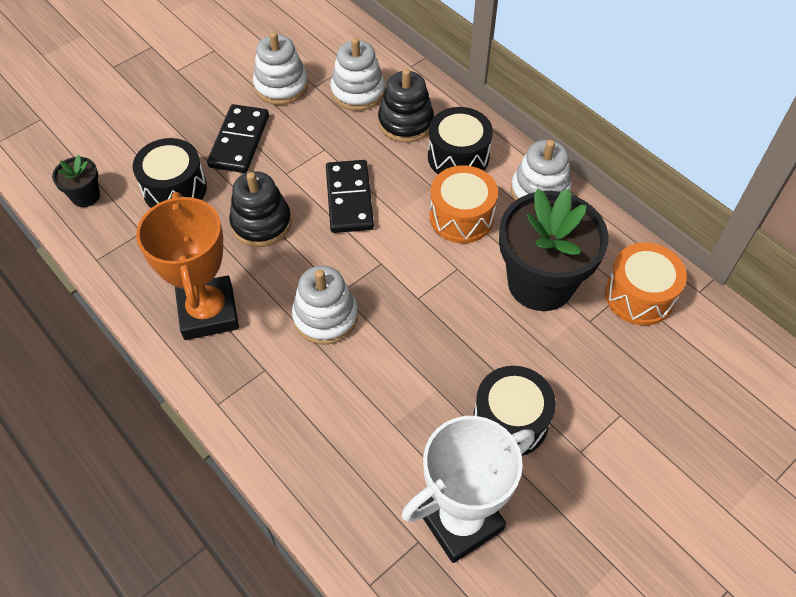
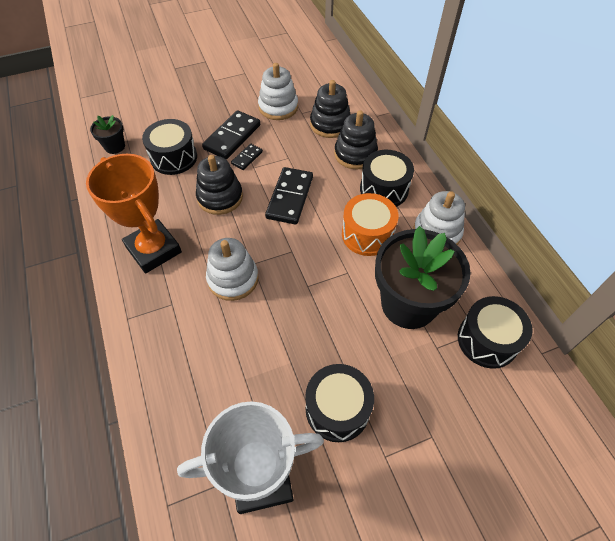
camera: 20 degrees right, 0 degrees up
(208, 312) = (154, 249): orange trophy -> orange trophy turned 45 degrees counterclockwise
(272, 163) = (247, 158): none -> black domino
(358, 92) = (330, 124): white stacking toy -> black stacking toy
(639, 296) = (487, 340): orange drum -> black drum

